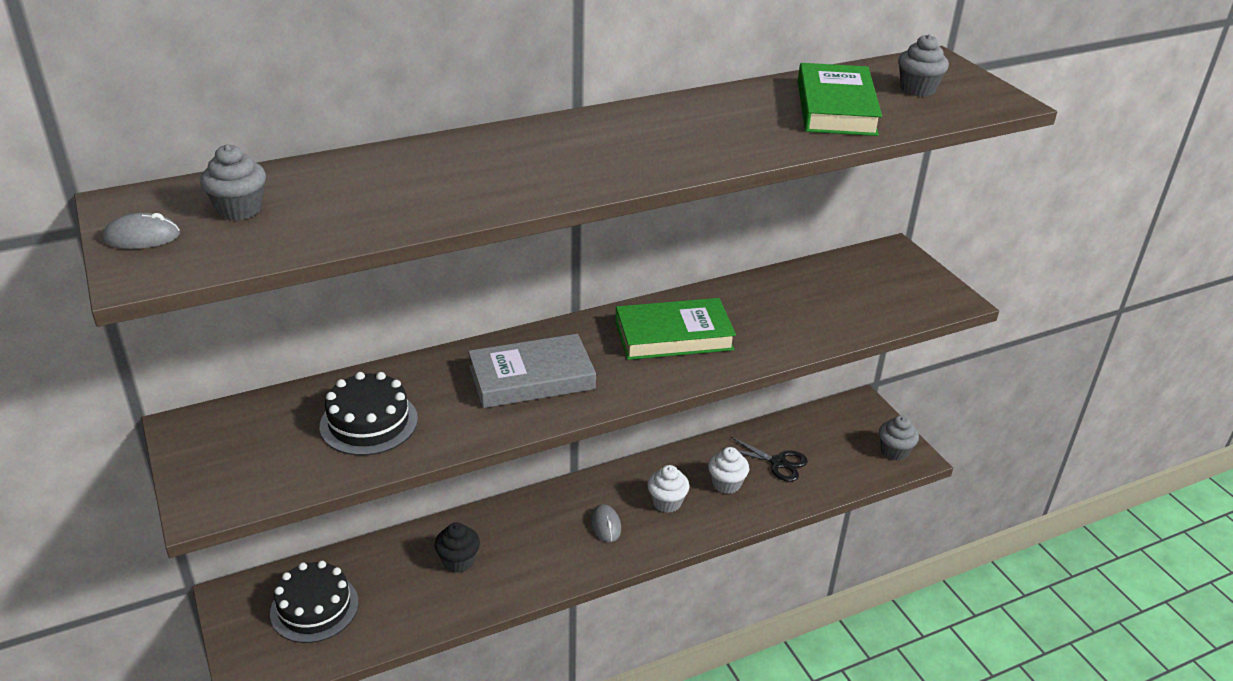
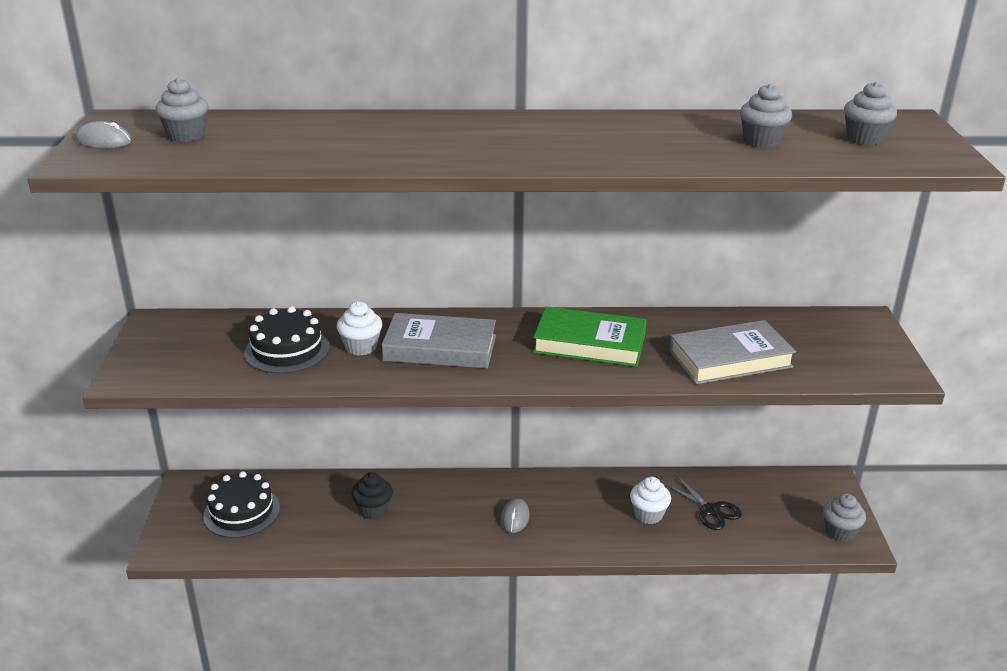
camera: 25 degrees right, 5 degrees down
(667, 502) = (582, 514): white cupcake -> white cupcake (361, 347)
(809, 320) = (730, 359): none -> grey book
(836, 108) = (761, 141): green book -> grey cupcake

